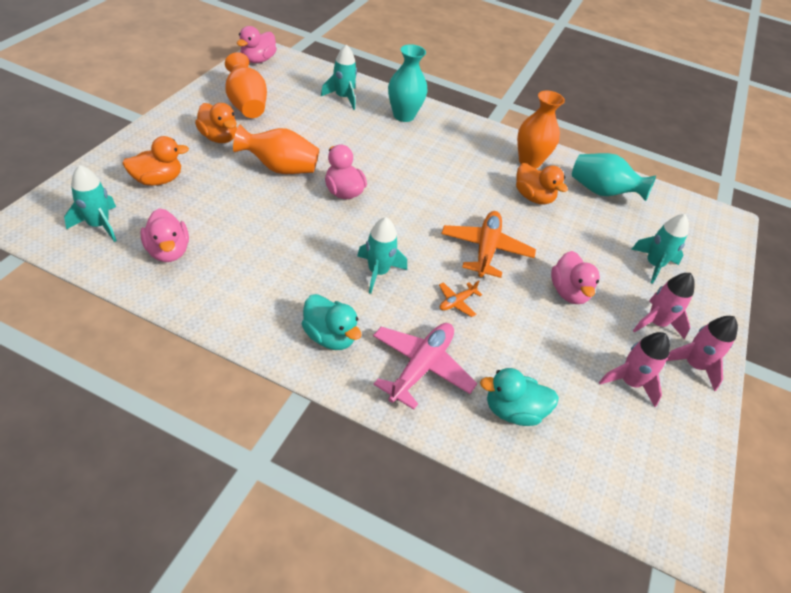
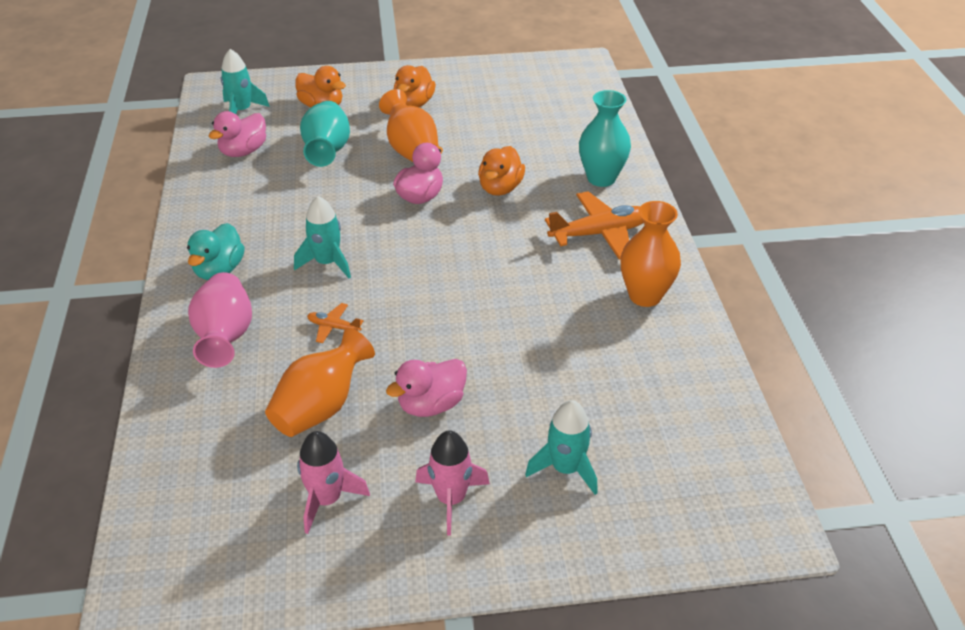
camera: 65 degrees right, 5 degrees down
(246, 105) = (482, 93): orange vase -> orange vase (321, 407)
(258, 60) = (563, 65): pink duck -> none
(343, 97) = (575, 132): turquoise rocket -> none
(421, 367) = (225, 337): pink plane -> pink vase
(485, 250) = (436, 318): orange plane -> orange plane (600, 233)
(513, 411) = (216, 417): turquoise duck -> none
(533, 197) = (575, 322): orange duck -> orange duck (500, 188)
(602, 192) = (665, 377): turquoise vase -> turquoise vase (327, 151)
(693, 365) = (406, 555): pink rocket -> none

